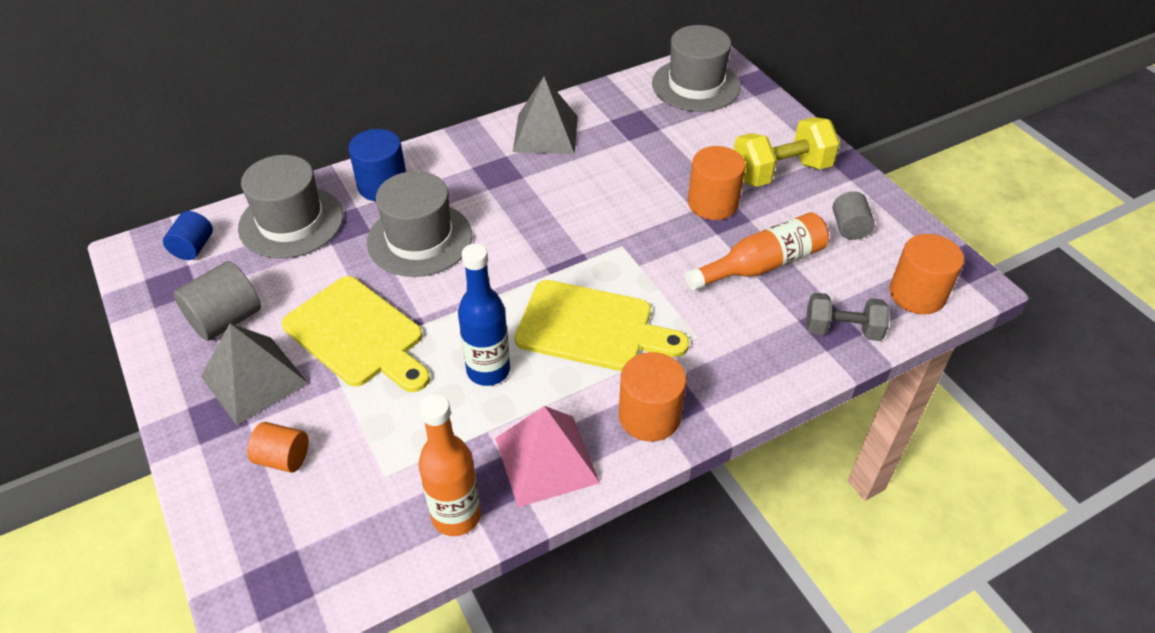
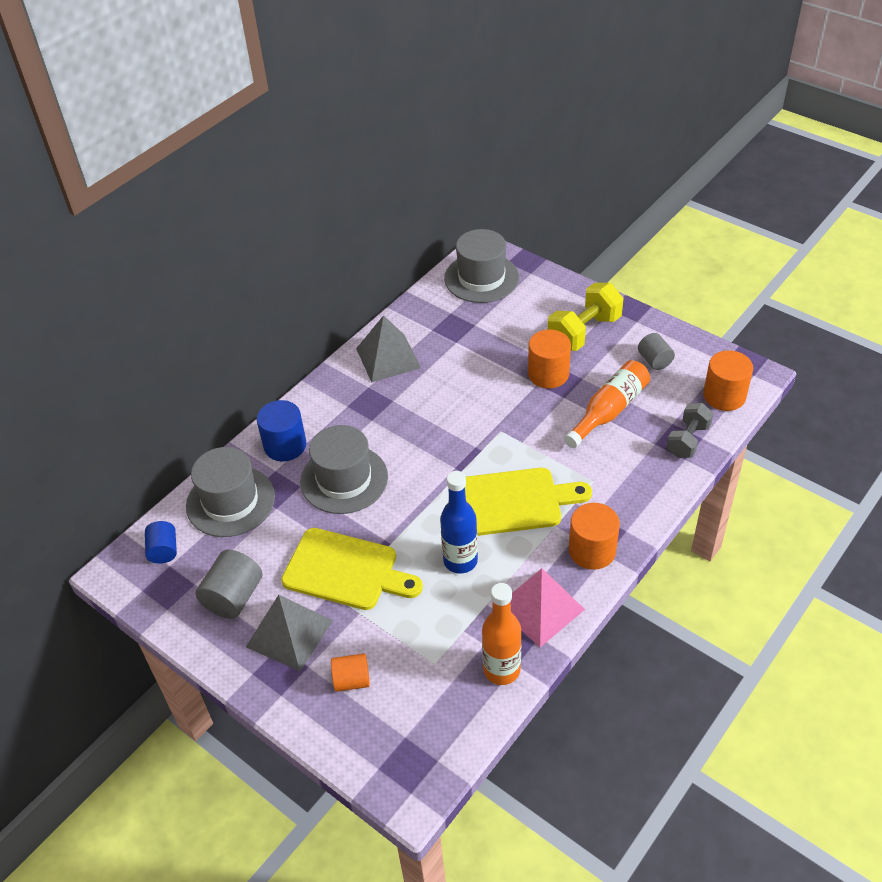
camera: 20 degrees left, 0 degrees up
(842, 330) = (688, 440): grey dumbbell -> grey dumbbell turned 45 degrees counterclockwise

